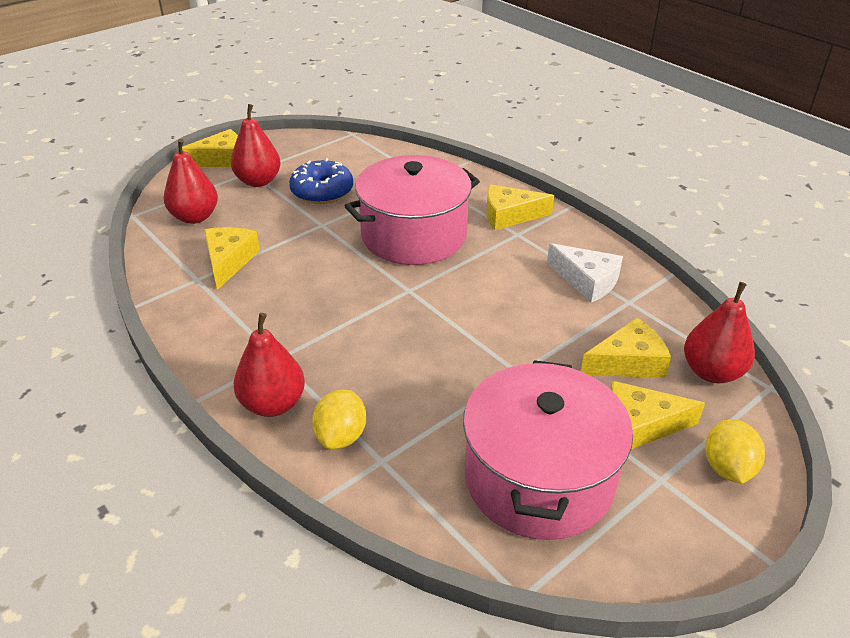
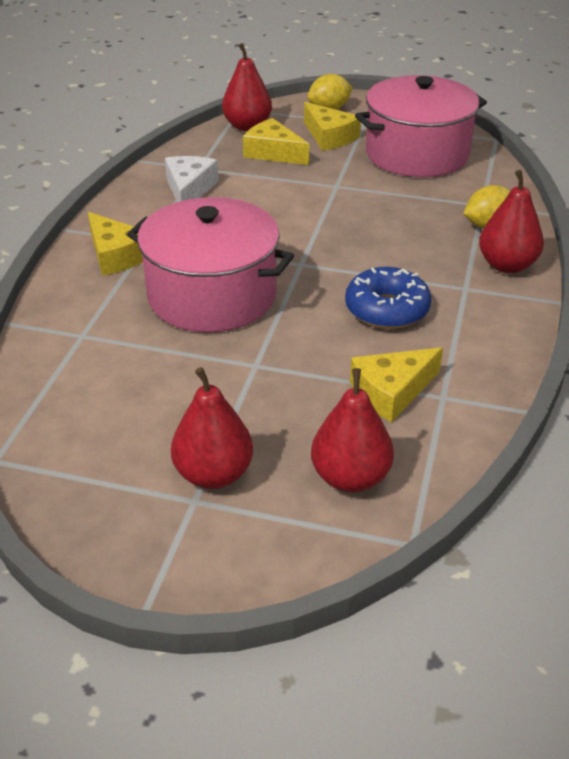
camera: 125 degrees left, 0 degrees up
(221, 159) = (189, 558): yellow cheese -> none
(322, 191) = (186, 401): blue donut -> blue donut (387, 309)

